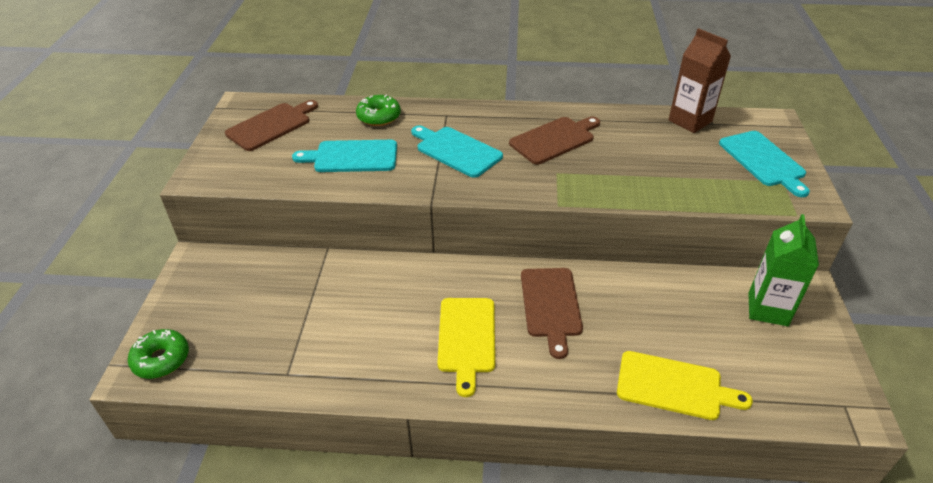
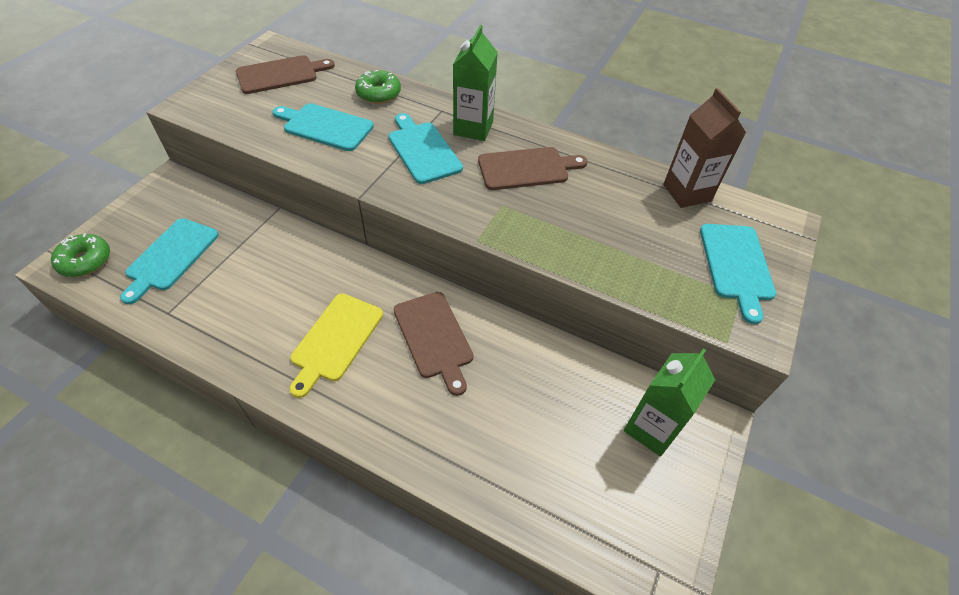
camera: 20 degrees right, 10 degrees up
(251, 325) = (171, 257): none -> turquoise cutting board
(485, 121) = (473, 128): none -> green carton
(551, 305) = (434, 337): brown cutting board -> brown cutting board turned 45 degrees counterclockwise
(674, 386) = (493, 470): yellow cutting board -> none

